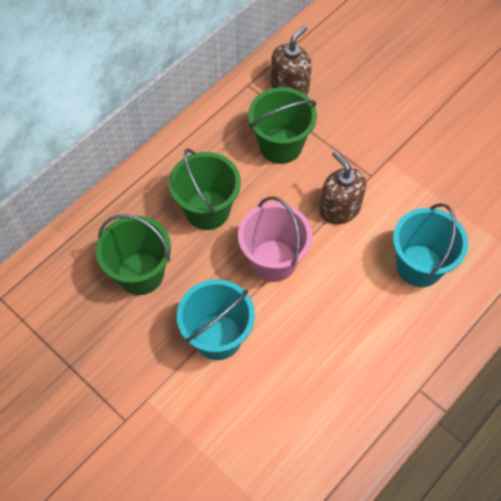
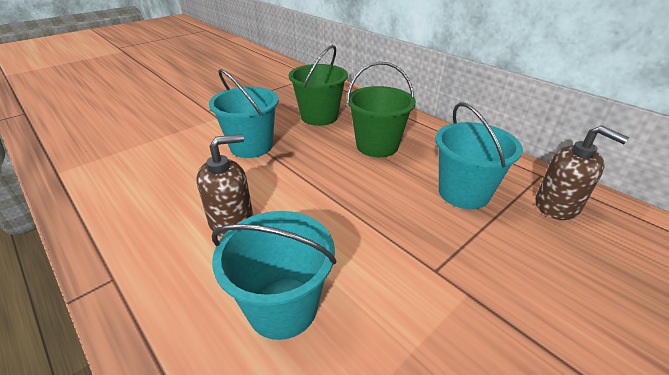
camera: 95 degrees right, 25 degrees down
(273, 260) = (317, 179): pink bucket -> none
(280, 145) = (463, 192): green bucket -> turquoise bucket
(339, 208) = (380, 233): brown soap dispenser -> brown soap dispenser (231, 221)

